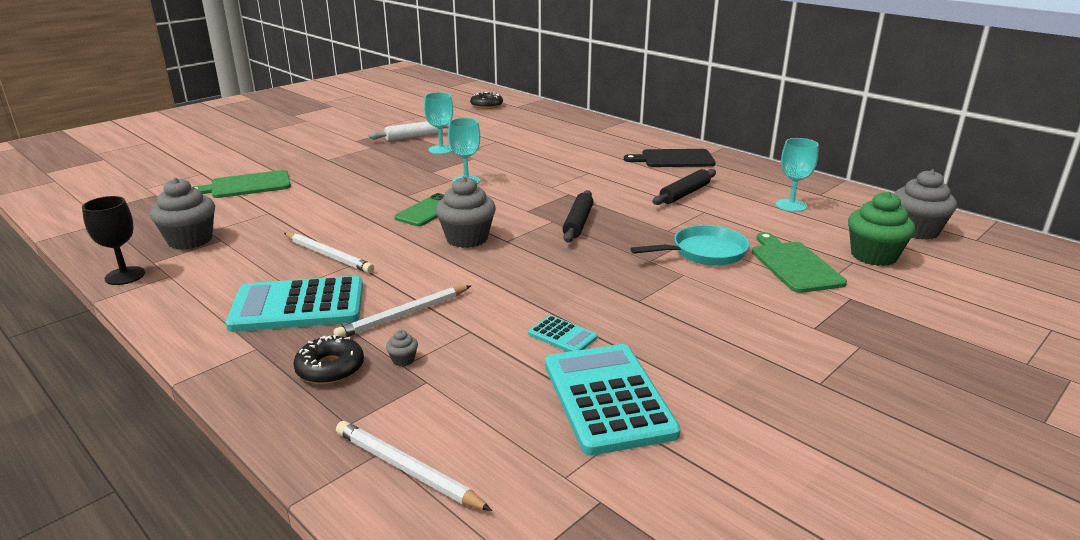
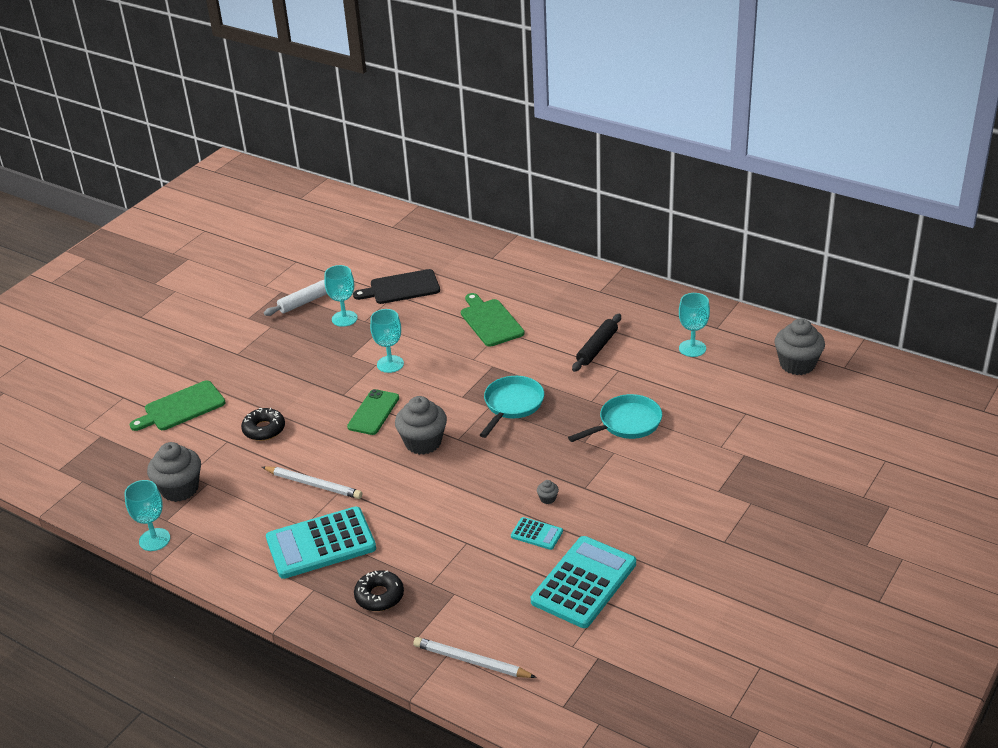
camera: 10 degrees left, 10 degrees up
(125, 276) = (154, 539): black goblet -> turquoise goblet
(403, 315) = (409, 537): white pencil -> none
(403, 360) = (428, 578): grey cupcake -> grey cupcake (548, 499)
(486, 105) = (359, 230): black donut -> black donut (264, 429)
(578, 223) = (512, 405): black rolling pin -> turquoise pan
(608, 398) = (584, 582): turquoise calculator -> turquoise calculator turned 60 degrees clockwise
(674, 159) = (578, 296): black cutting board -> black cutting board (401, 288)
(794, 265) = (699, 425): green cutting board -> green cutting board (490, 321)
(873, 256) = (762, 403): green cupcake -> none

